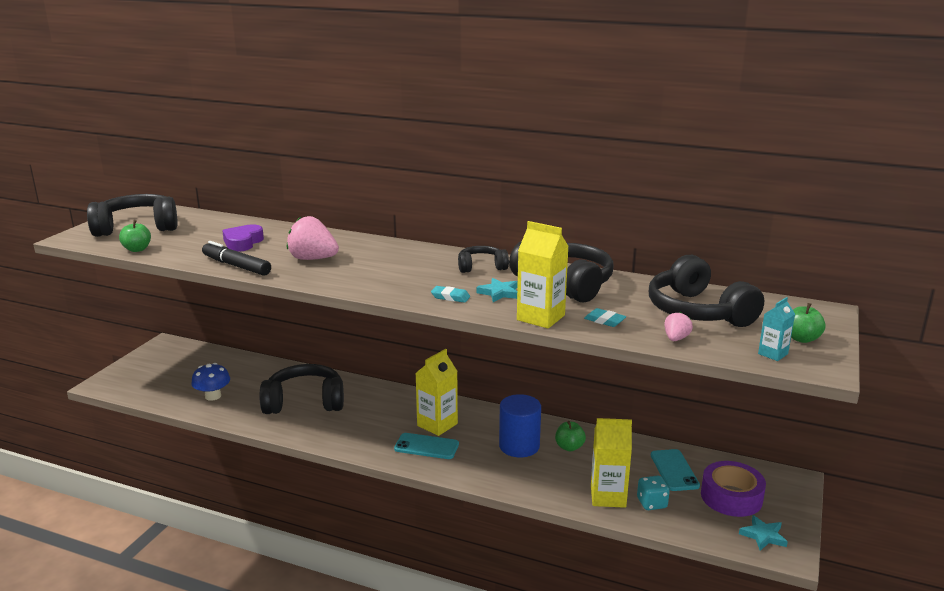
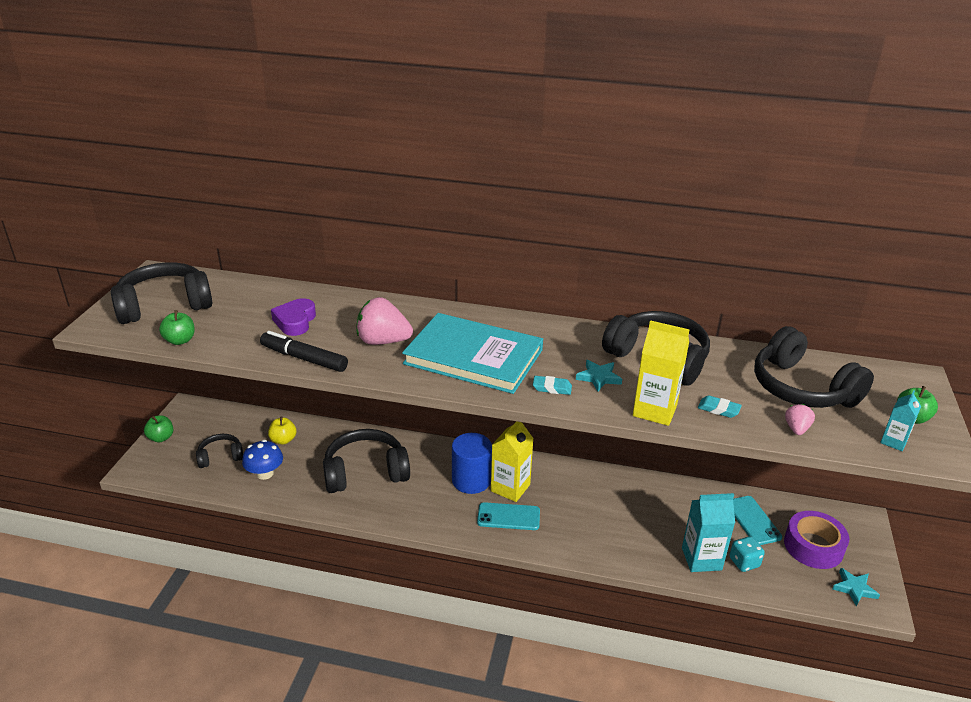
camera: 10 degrees left, 10 degrees up
(240, 373) = (283, 440): none -> yellow apple
(389, 273) = (473, 357): none -> turquoise book
(481, 267) = (565, 340): black headphones -> black headphones (220, 457)
(519, 446) = (599, 506): blue cylinder -> blue cylinder (471, 480)
(569, 447) = (647, 503): green apple -> green apple (161, 438)
(608, 496) = (701, 559): yellow carton -> turquoise carton

